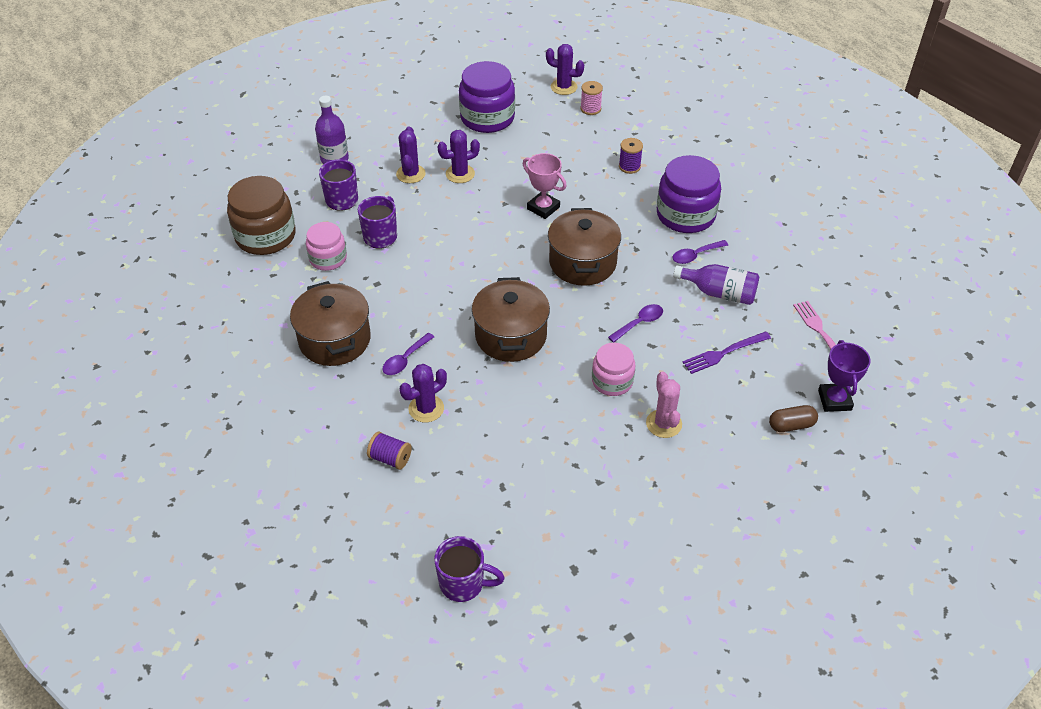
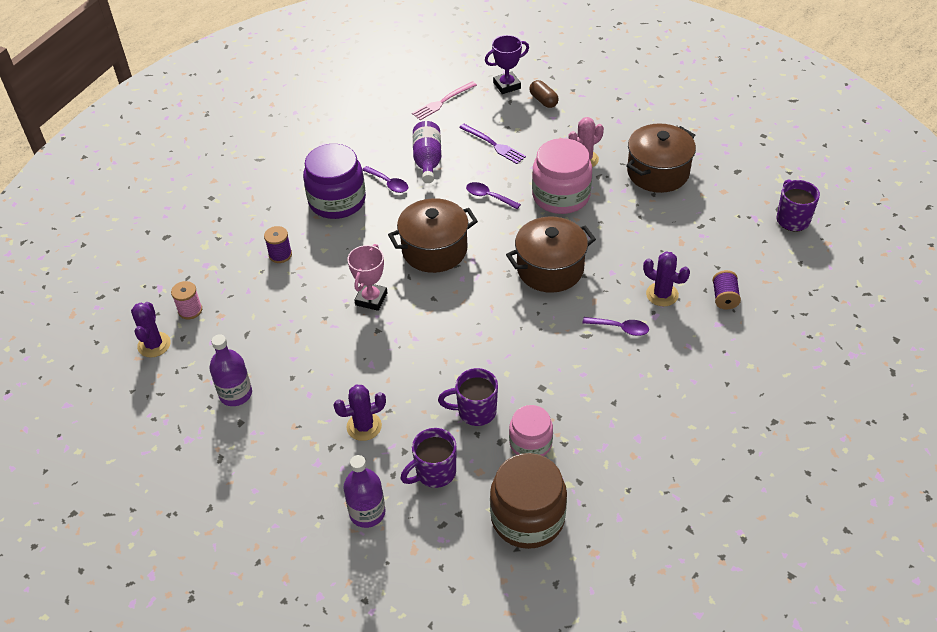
camera: 110 degrees left, 0 degrees up
(334, 340) = (630, 388): brown pot -> brown pot (658, 172)
(460, 174) = (346, 383): purple cactus -> none
(487, 118) = (235, 394): purple jar -> purple bottle
(612, 381) = (561, 196): pink jar -> pink jar, size x1.64

